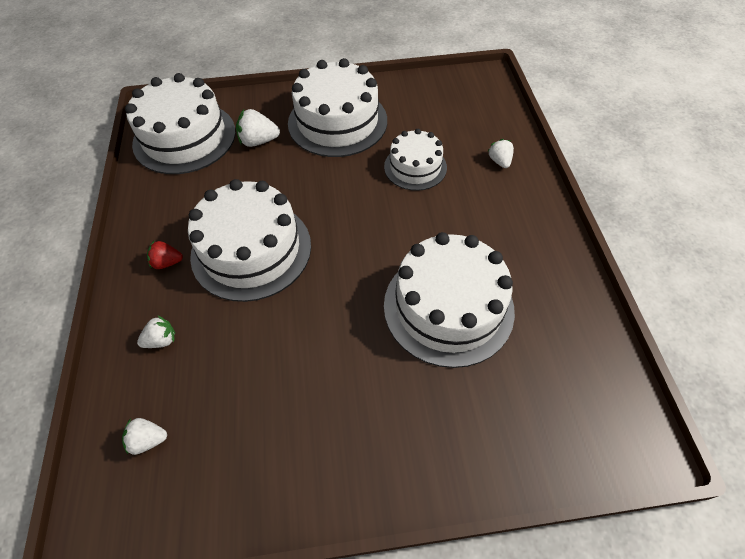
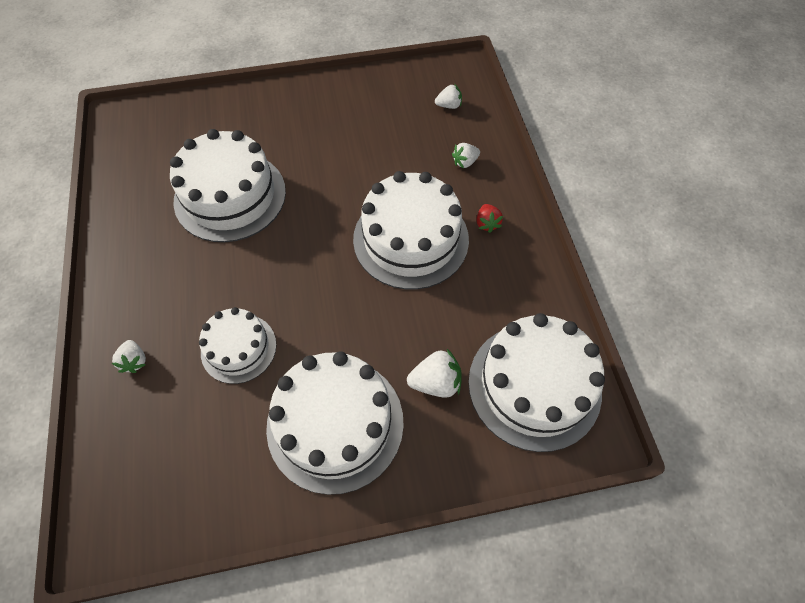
camera: 175 degrees right, 5 degrees up
(167, 262) = (487, 223): red strawberry -> red strawberry turned 90 degrees clockwise

